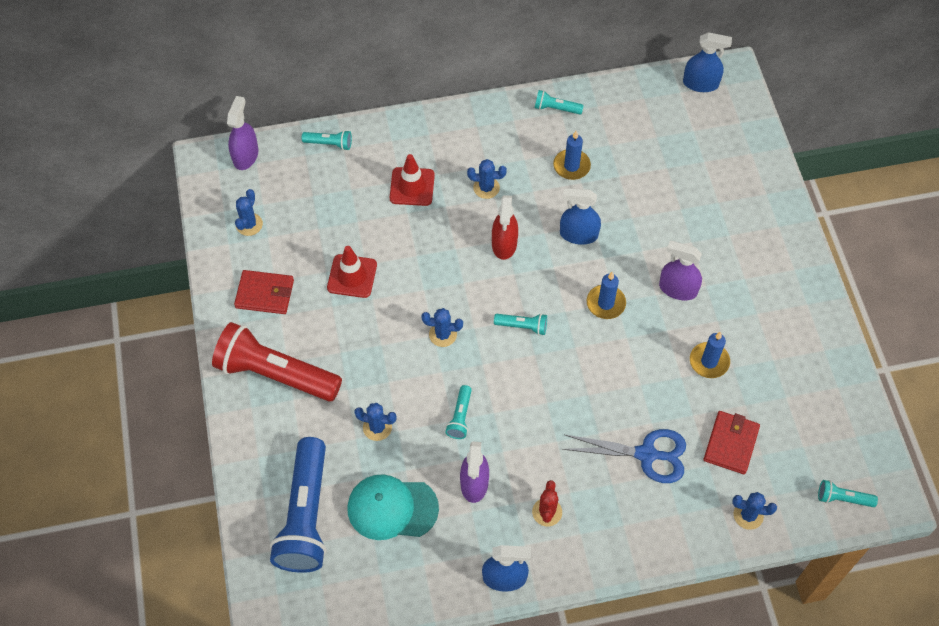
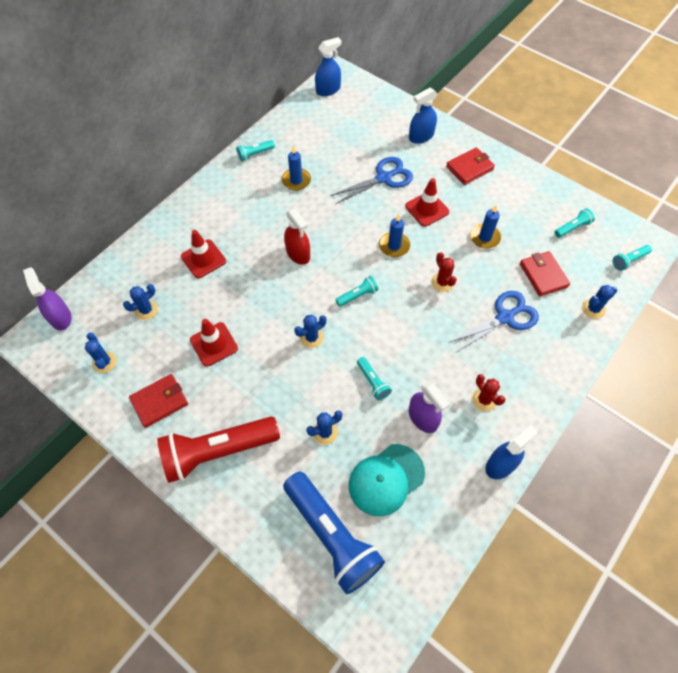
camera: 40 degrees left, 0 degrees up
(329, 144) = (118, 269): turquoise flashlight -> turquoise flashlight (572, 228)
(486, 188) = (254, 227): blue cactus -> blue cactus (146, 310)
(578, 234) = (339, 217): blue spray bottle -> blue spray bottle (421, 136)
(618, 374) = (442, 282): none -> red cactus
(665, 224) = (384, 178): none -> blue scissors
(677, 289) = (427, 209): purple spray bottle -> red traffic cone
(770, 277) = (469, 168): none -> red wallet

